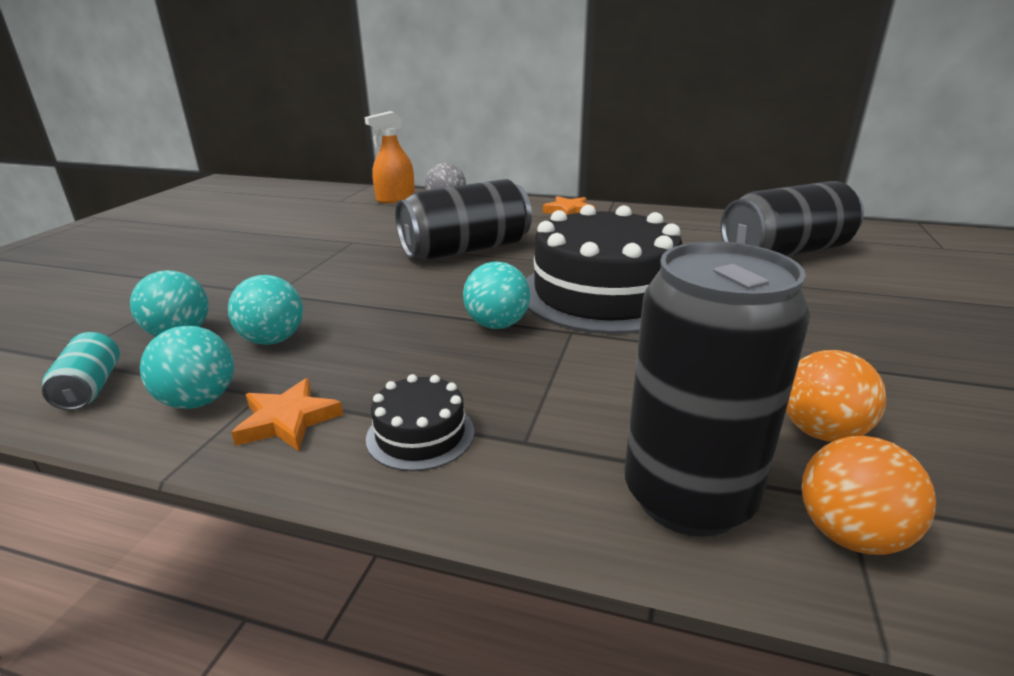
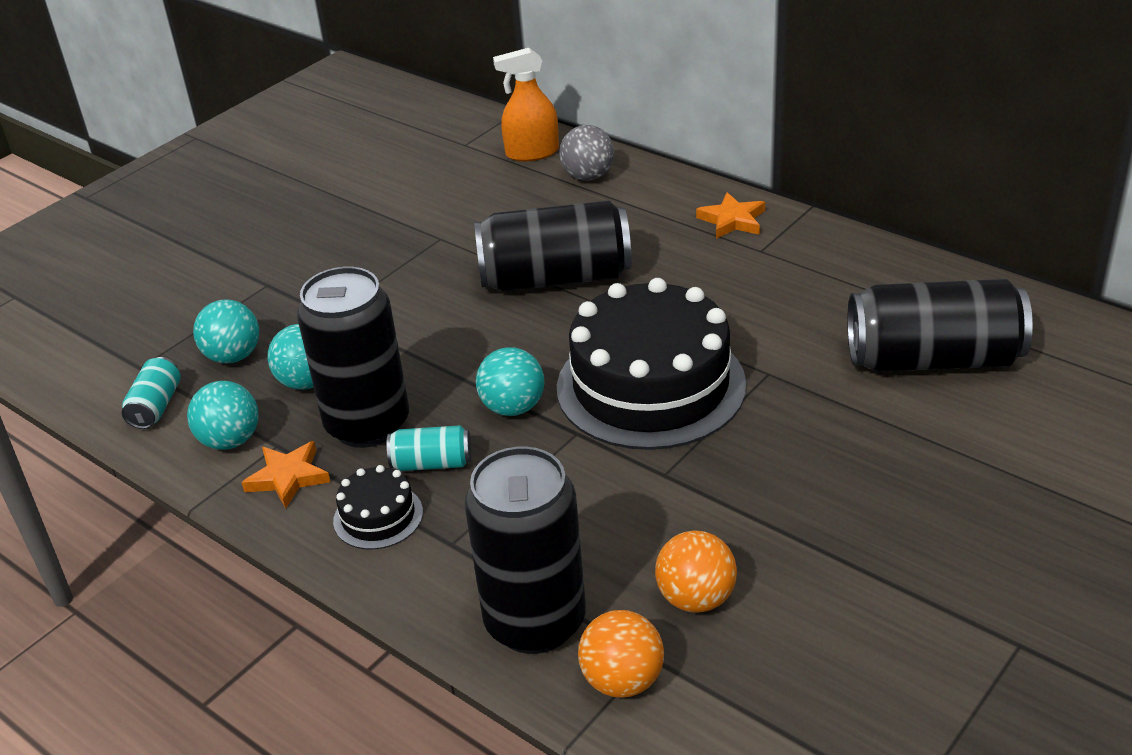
camera: 25 degrees right, 10 degrees up
(358, 360) = (368, 424): none -> black can
(449, 377) = (432, 463): none -> turquoise can

